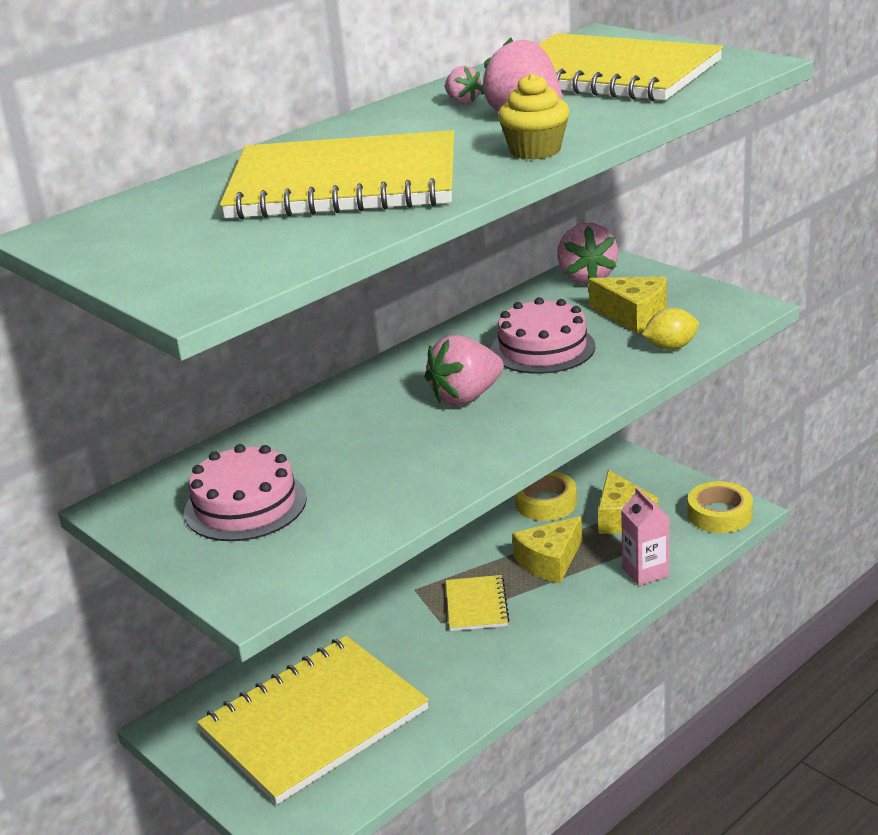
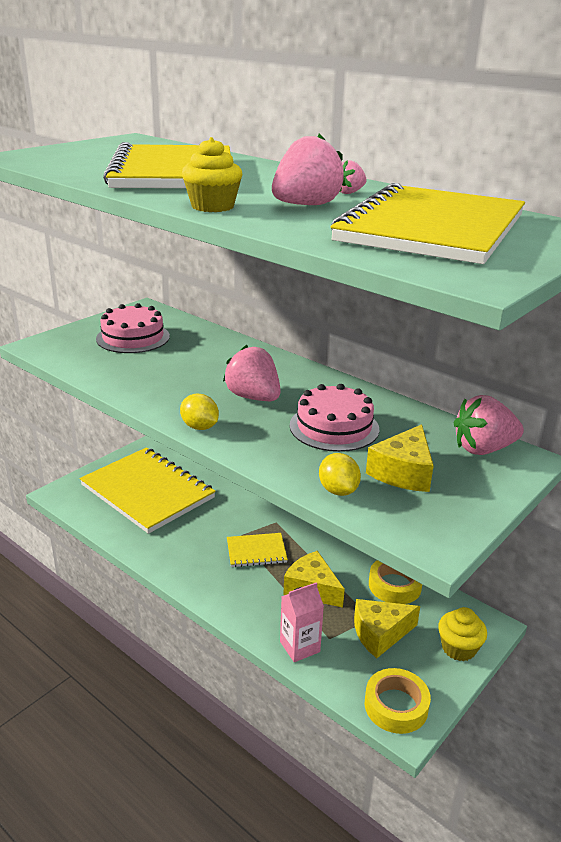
camera: 80 degrees right, 0 degrees up
(542, 428) = (200, 427): none -> yellow lemon
(640, 472) = (458, 648): none -> yellow cupcake

